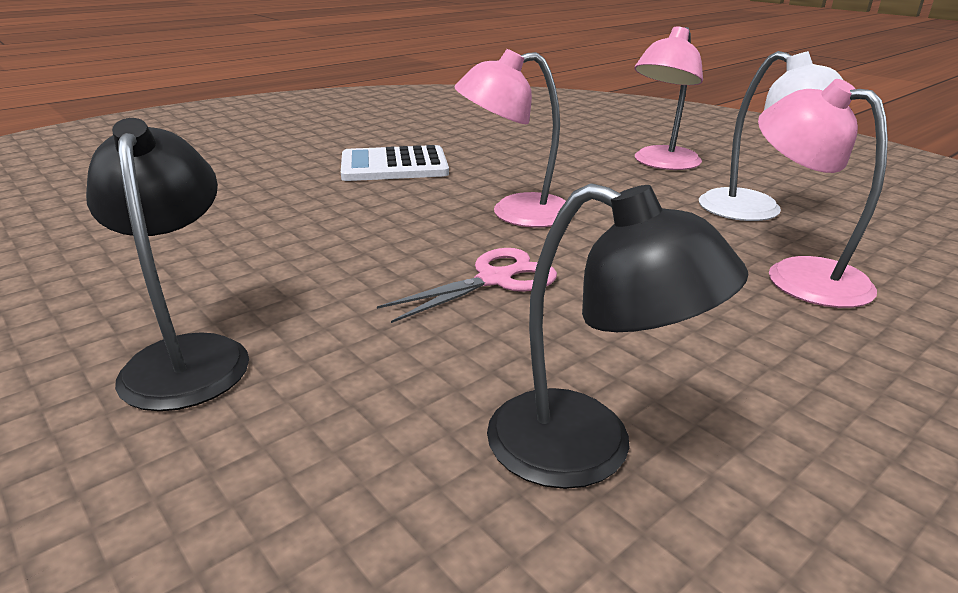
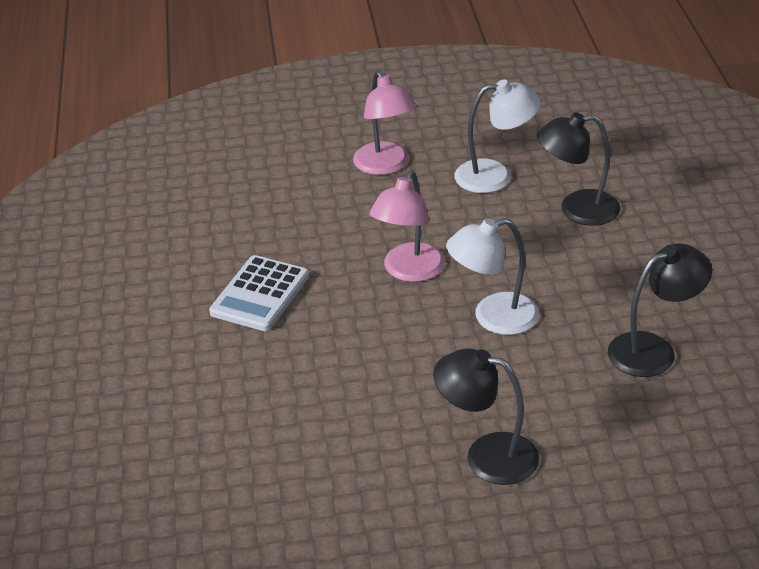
camera: 55 degrees left, 10 degrees up
(494, 280) = (493, 318): pink scissors -> white lamp
(798, 275) = (577, 209): pink lamp -> black lamp

